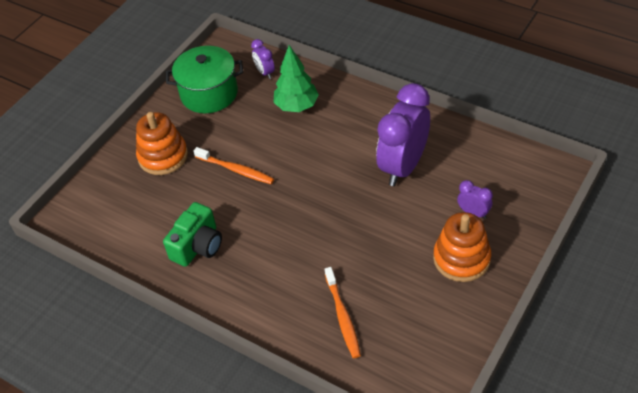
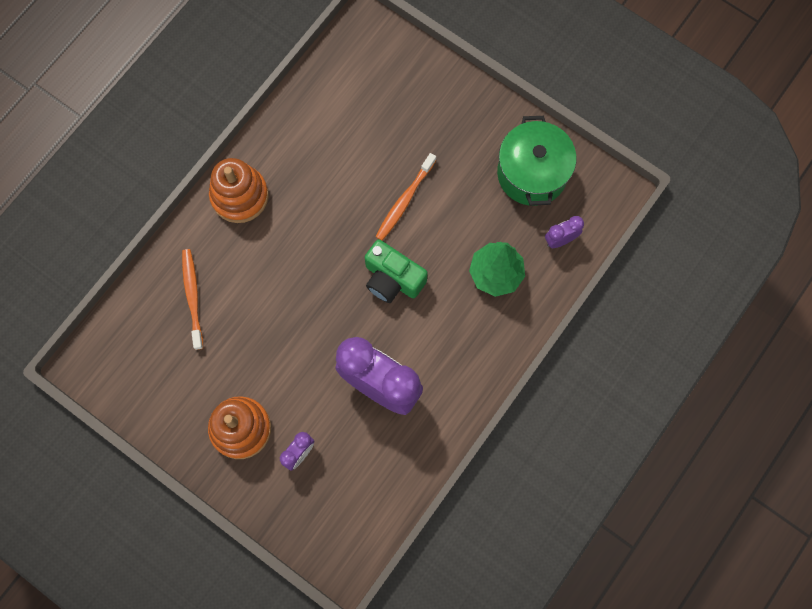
camera: 90 degrees right, 25 degrees up
(163, 156) = (437, 123): orange stacking toy -> orange stacking toy (239, 196)
(198, 246) = (305, 160): green camera -> green camera (392, 279)
(342, 316) = (193, 297): orange toothbrush -> orange toothbrush turned 90 degrees clockwise

